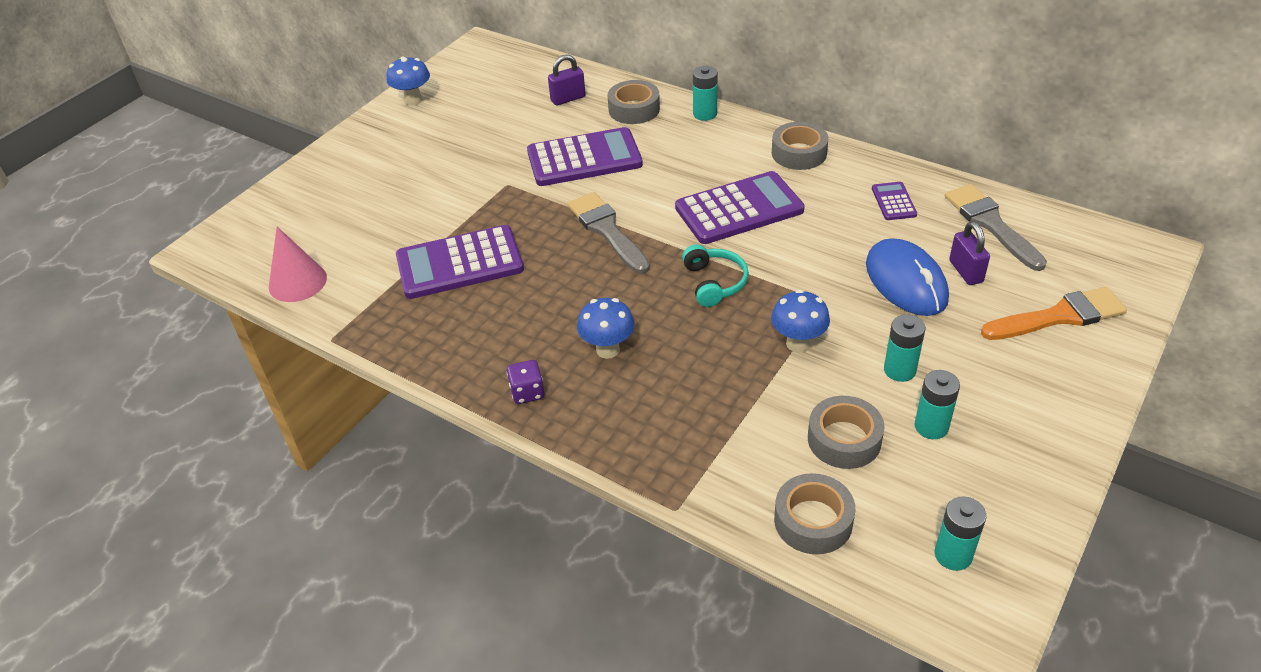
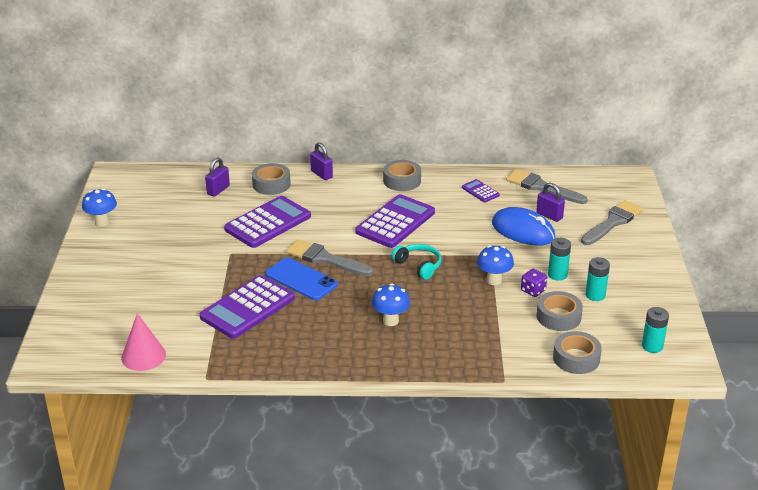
camera: 35 degrees left, 10 degrees down
(527, 392) = (365, 359): purple dice -> purple dice (533, 291)
(553, 248) = (301, 279): none -> blue phone
(705, 114) = (321, 174): turquoise battery -> purple padlock
(1059, 316) = (612, 222): orange brush -> grey brush

